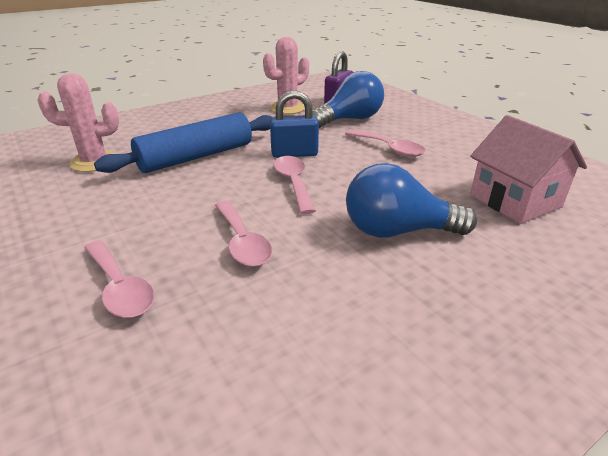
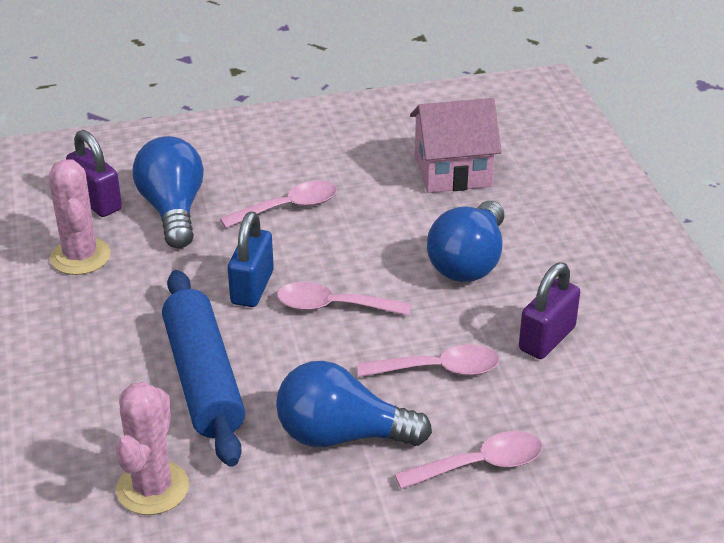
camera: 70 degrees left, 5 degrees up
(150, 213) = (341, 435): none -> blue light bulb
(318, 299) = (547, 339): none -> purple padlock

